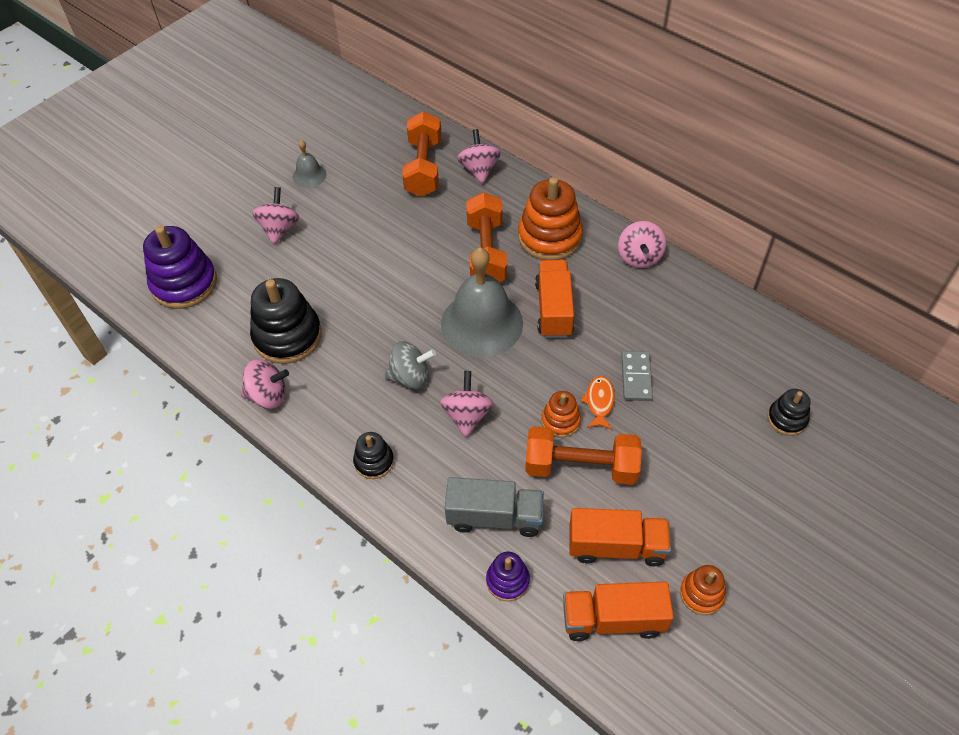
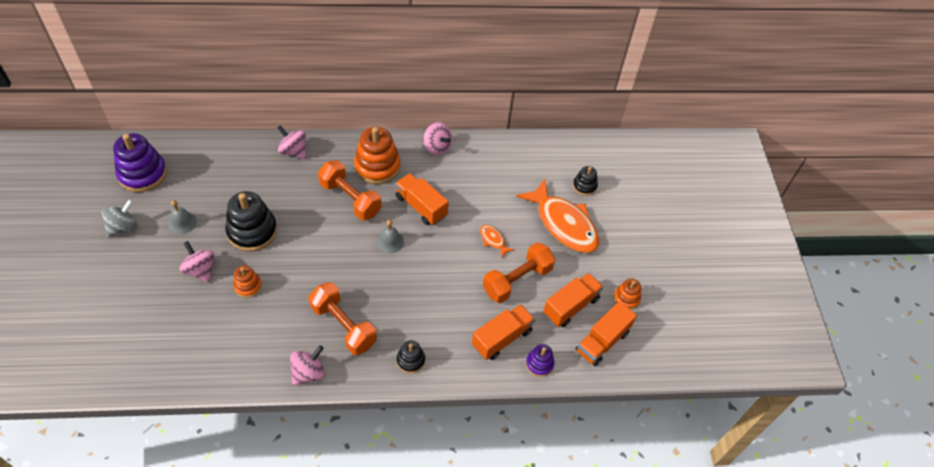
camera: 50 degrees left, 0 degrees up
(184, 283) = (172, 348): purple stacking toy -> purple stacking toy (142, 174)
(287, 336) = (281, 330): black stacking toy -> black stacking toy (252, 231)
(410, 377) = (381, 300): grey spinning top -> grey spinning top (123, 227)
(423, 167) = (256, 171): orange dumbbell -> orange dumbbell (343, 326)
(467, 415) = (434, 297): pink spinning top -> none
(482, 323) = (390, 241): grey bell -> grey bell, size x0.47
(494, 517) = (502, 338): grey truck -> orange truck
(560, 421) = (484, 264): orange stacking toy -> orange stacking toy (248, 286)
(636, 377) = (498, 214): grey domino -> none
(709, 444) = (564, 224): none -> orange fish

